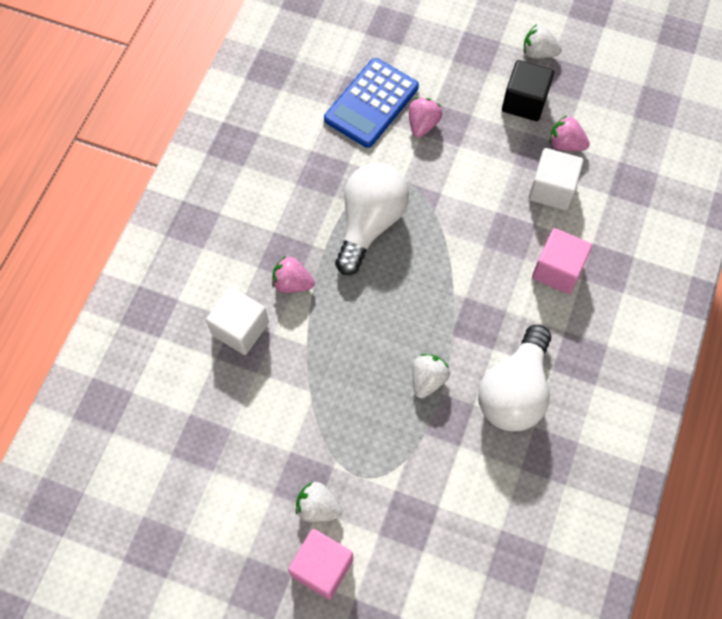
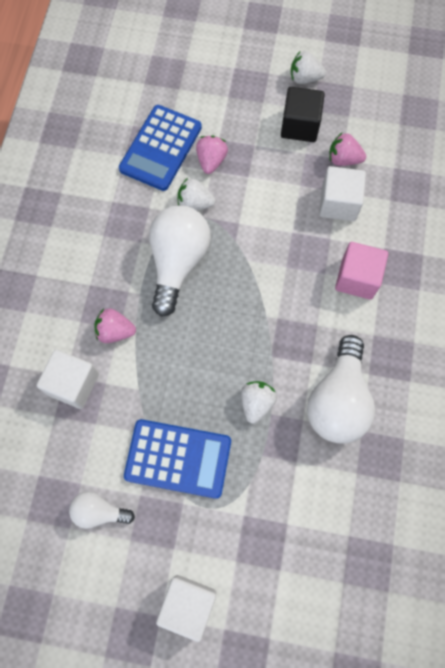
camera: 10 degrees left, 5 degrees up
(246, 460) = (99, 511): none -> white light bulb
(318, 507) = (174, 545): white strawberry -> white strawberry (195, 203)
(322, 567) = (188, 604): pink cube -> white cube
(336, 421) = (178, 458): none -> blue calculator

